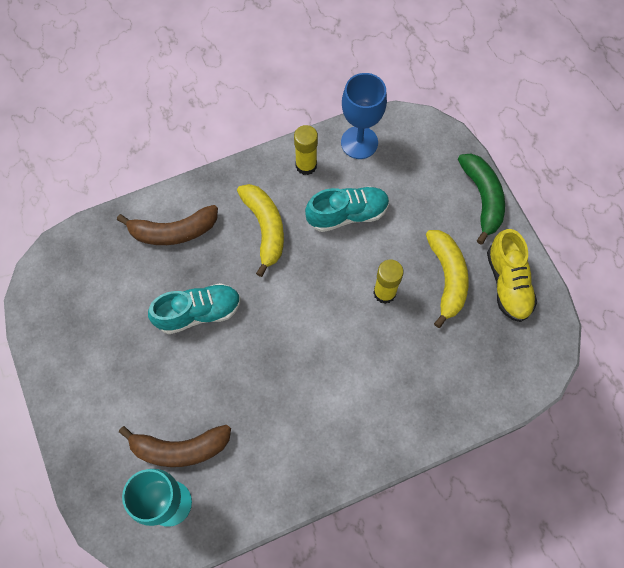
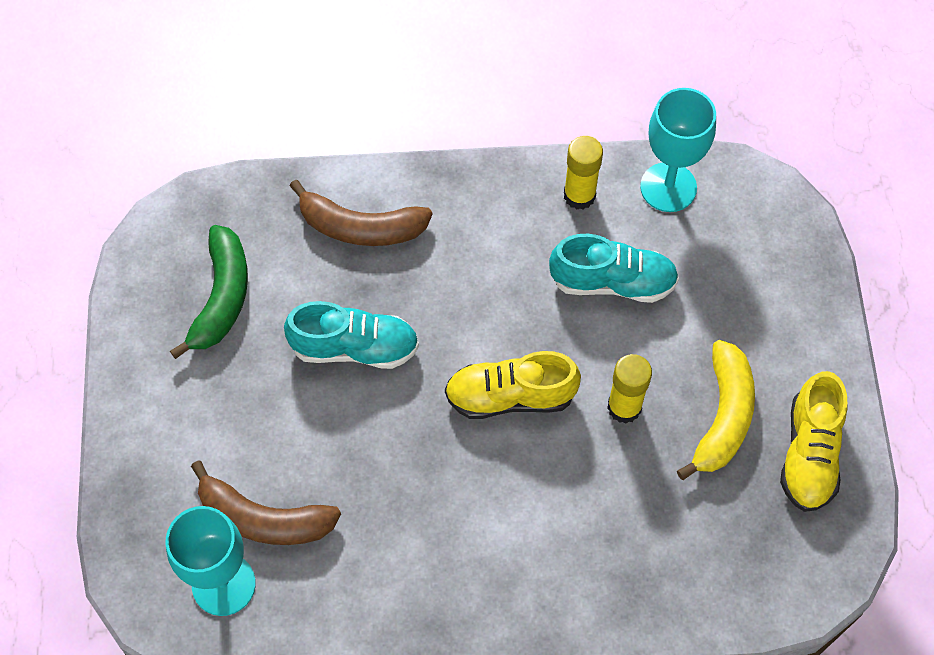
camera: 20 degrees right, 5 degrees down
(265, 228) = (489, 264): yellow banana -> none
(310, 310) = (510, 396): none -> yellow shoe
(359, 142) = (668, 187): blue goblet -> turquoise goblet
(482, 198) = (819, 323): green banana -> green banana (222, 297)

